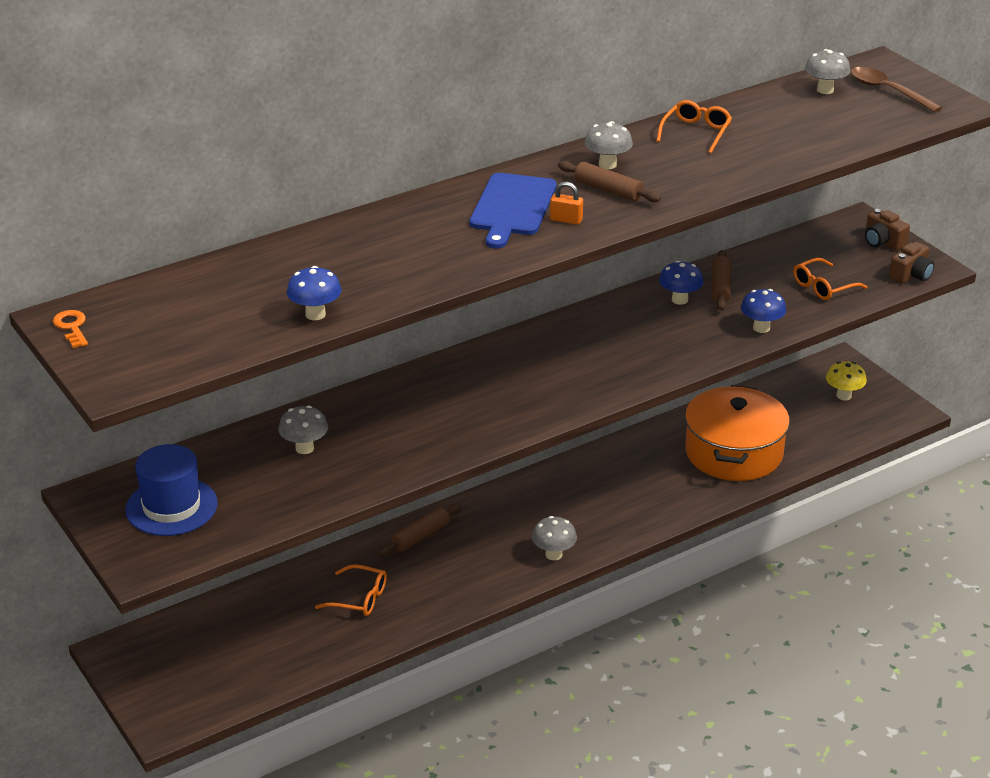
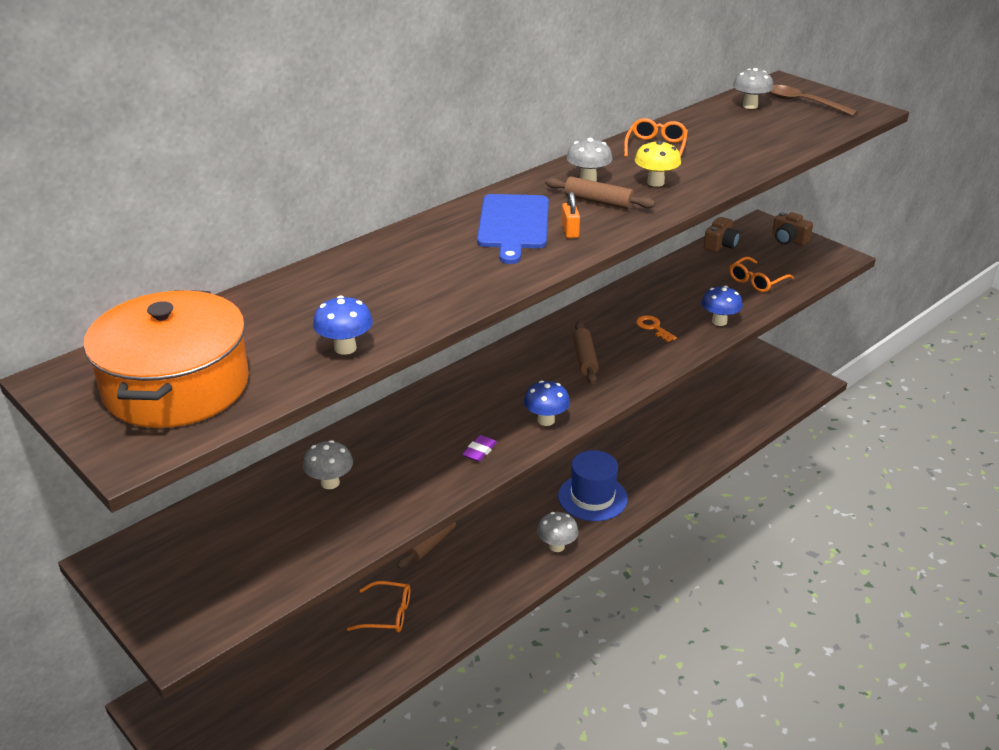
camera: 10 degrees left, 0 degrees up
(72, 327) = (73, 389): orange key -> orange key (653, 327)
(171, 507) = (202, 564): blue hat -> blue hat (592, 497)
(459, 434) = (479, 451): none -> purple eraser
(566, 220) = (570, 231): orange padlock -> orange padlock turned 75 degrees clockwise
(679, 300) = (639, 303): blue mushroom -> blue mushroom (546, 420)
(720, 287) = (670, 289): brown rolling pin -> brown rolling pin (584, 358)
(733, 452) = (683, 432): orange pot -> orange pot (176, 386)
(843, 396) = (755, 373): yellow mushroom -> yellow mushroom (655, 182)
(911, 275) = (824, 264): brown camera -> brown camera (720, 245)

